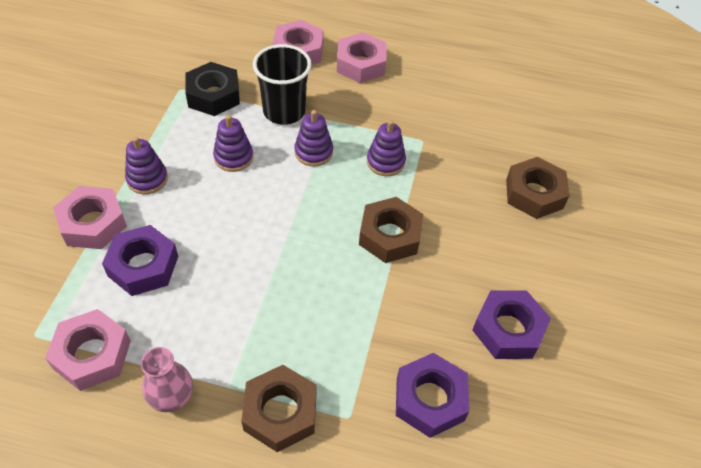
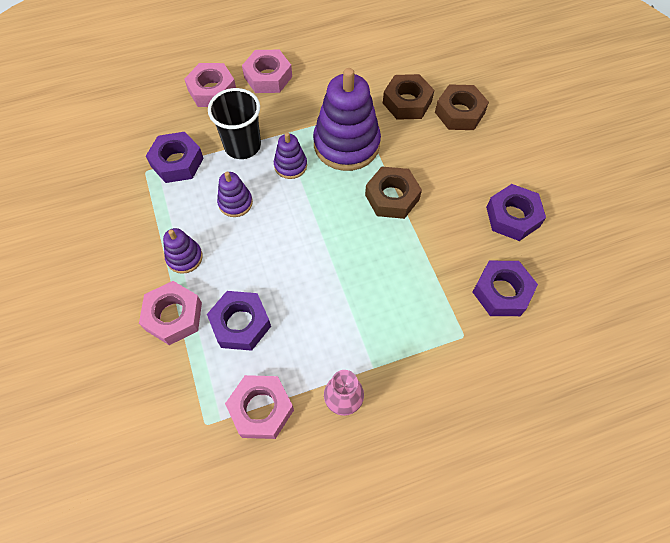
camera: 30 degrees left, 10 degrees up
(213, 95) = (177, 162): black nut -> purple nut
(280, 412) = (420, 361): brown nut -> brown nut (407, 102)
(385, 162) = (346, 144): purple stacking toy -> purple stacking toy, size x2.05

